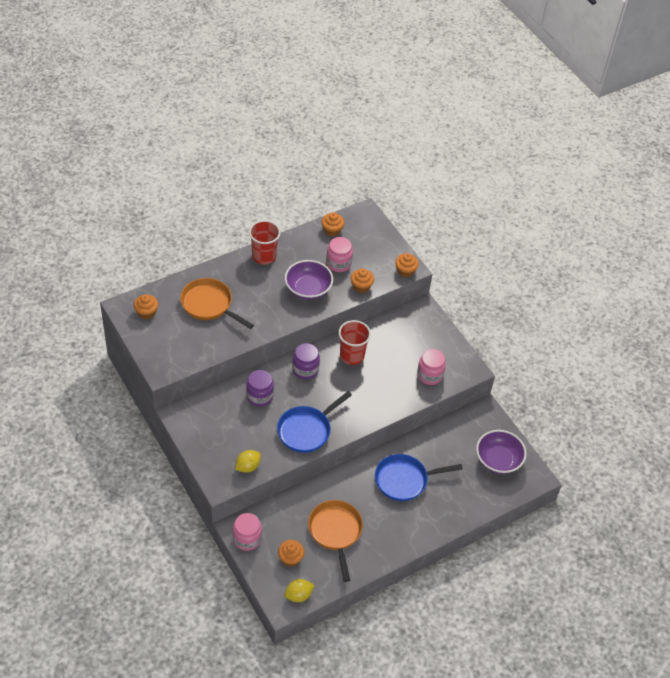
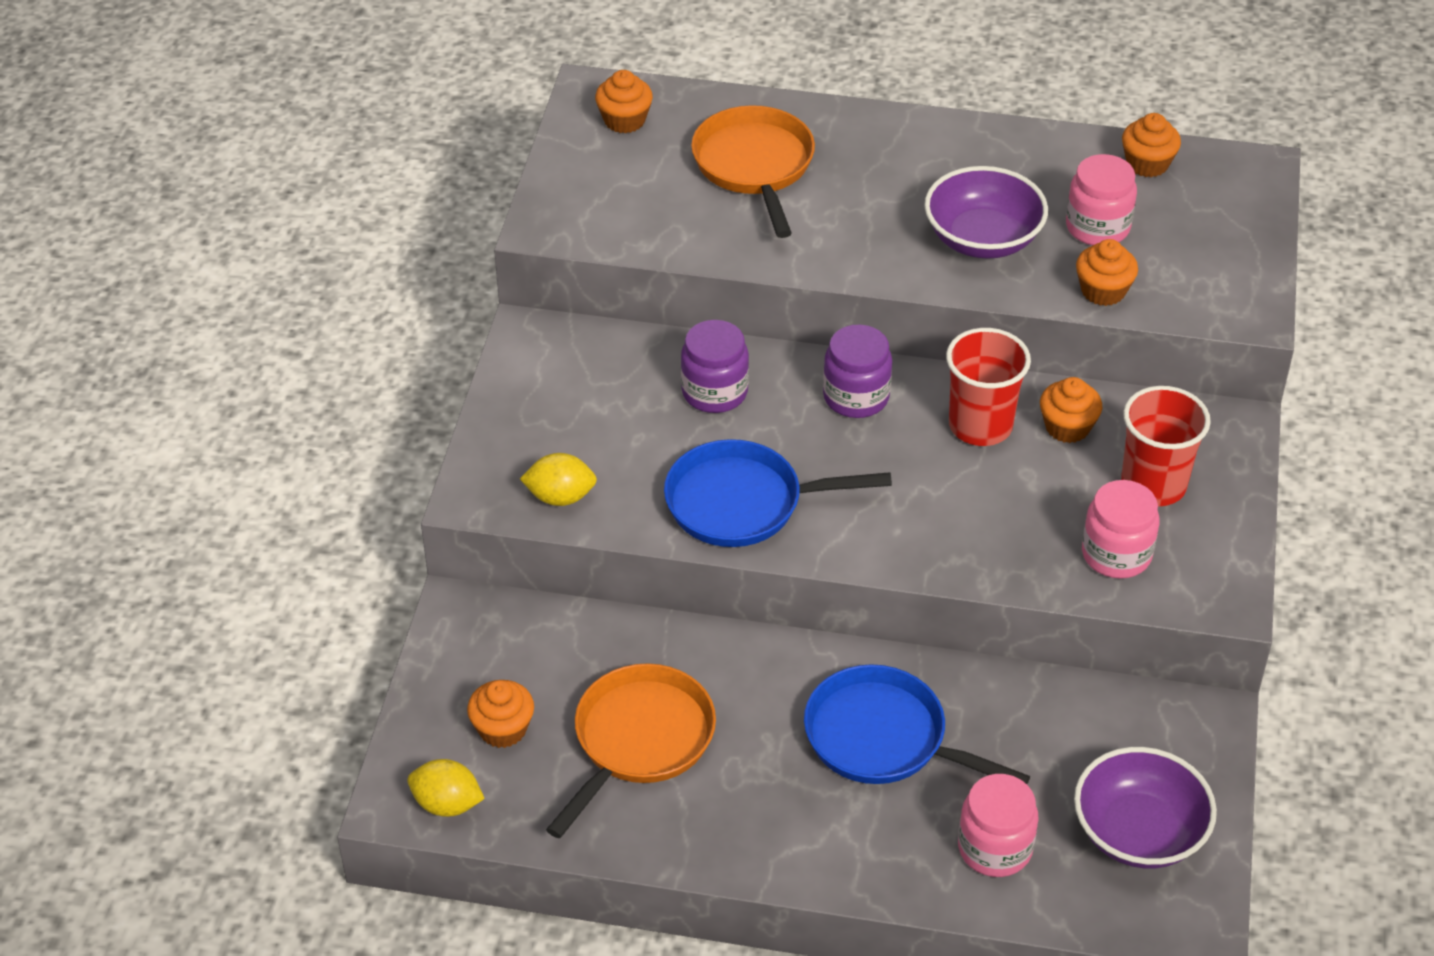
camera: 45 degrees right, 5 degrees down
(247, 539) = (459, 642): pink jar -> pink jar (995, 848)
(264, 256) = (953, 140): red cup -> red cup (1153, 485)
(405, 271) = (1235, 312): orange cupcake -> orange cupcake (1067, 427)

